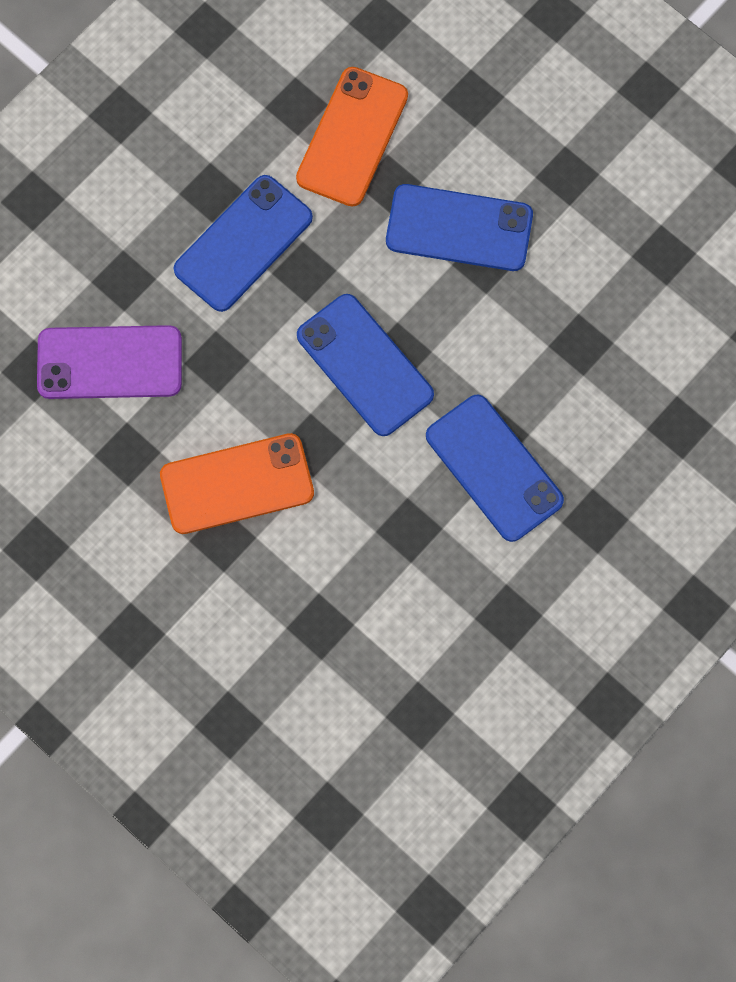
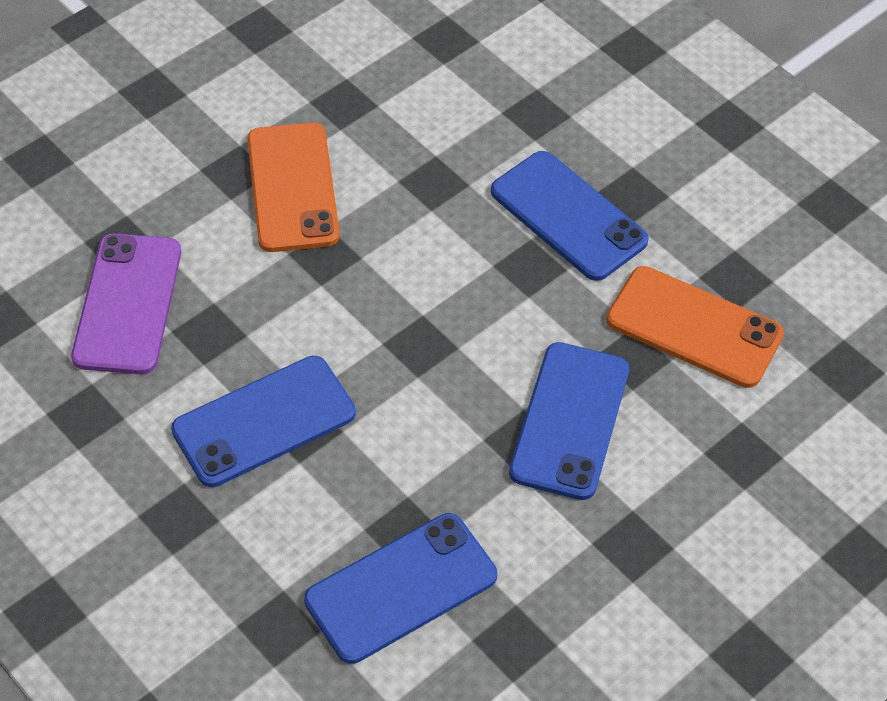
camera: 95 degrees right, 20 degrees down
(110, 363) = (444, 96): purple phone -> purple phone (127, 304)
(364, 365) = (409, 311): blue phone -> blue phone (401, 588)

